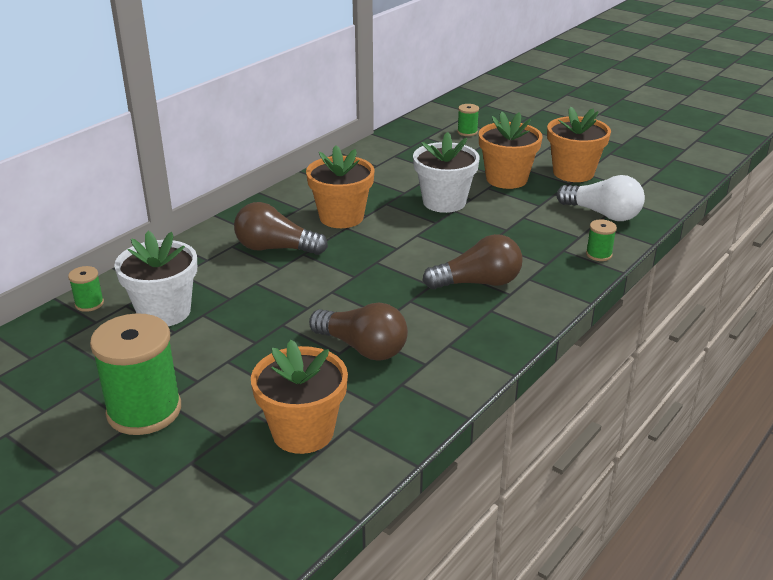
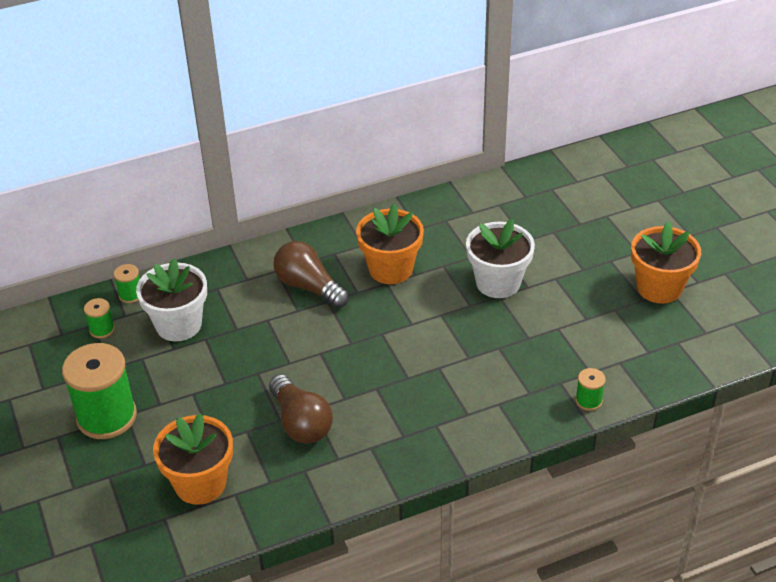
camera: 30 degrees right, 10 degrees up
(467, 132) = (598, 194): green spool -> green spool (102, 329)
(478, 283) = (449, 391): brown light bulb -> none
(506, 179) = (583, 273): orange flower pot -> none
(603, 214) = (639, 353): white light bulb -> none

